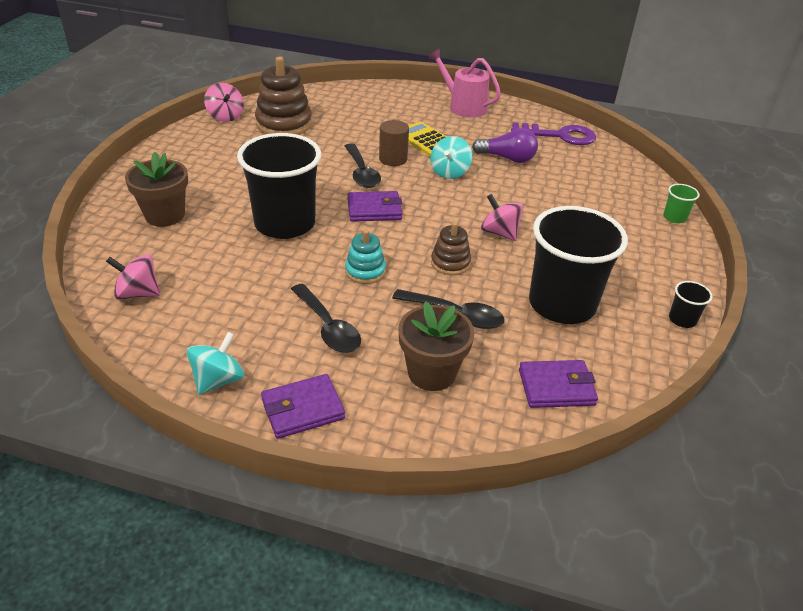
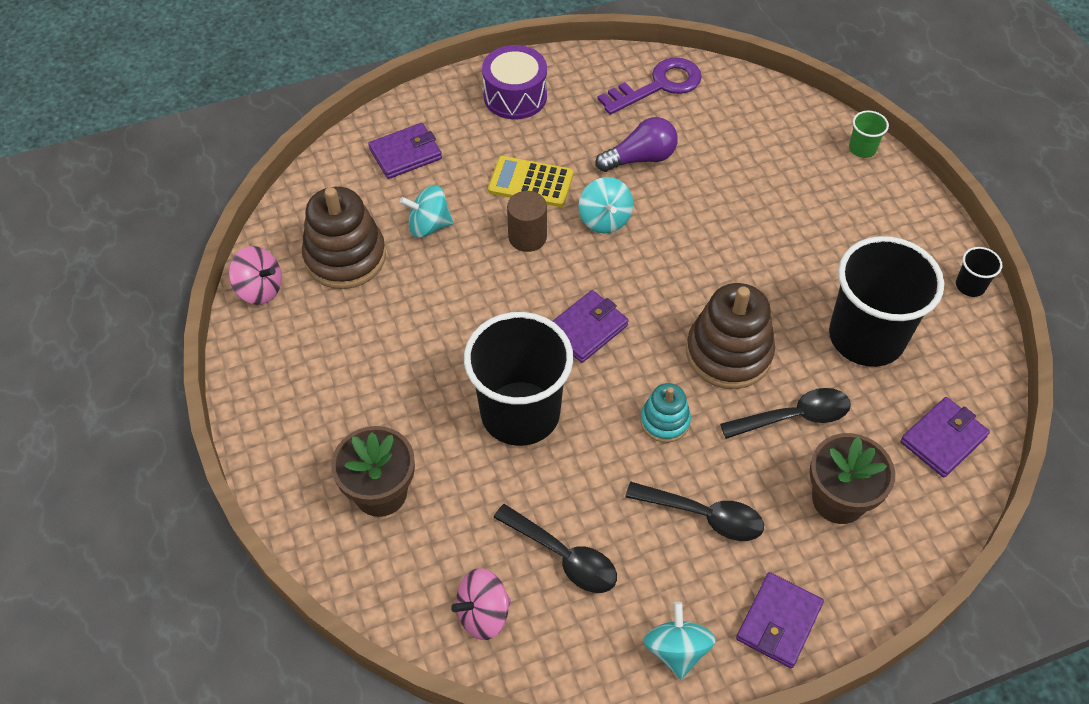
camera: 35 degrees left, 15 degrees up
(344, 132) = (429, 226): none -> turquoise spinning top
(362, 173) = (517, 281): black spoon -> black spoon (564, 556)
(371, 102) = (405, 154): none -> purple wallet
(450, 263) = (728, 353): brown stacking toy -> brown stacking toy, size x1.80
(463, 106) = (515, 96): pink watering can -> purple drum
(499, 233) = (733, 279): pink spinning top -> none

